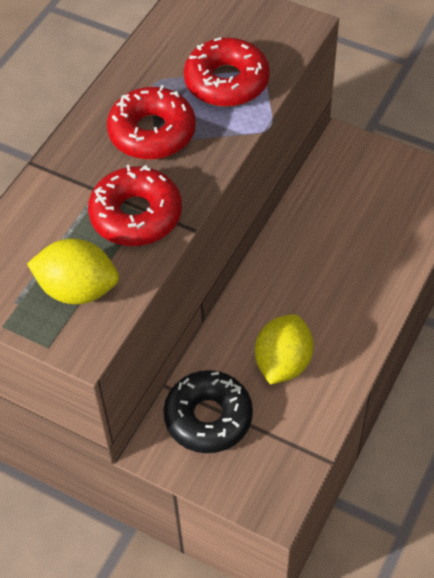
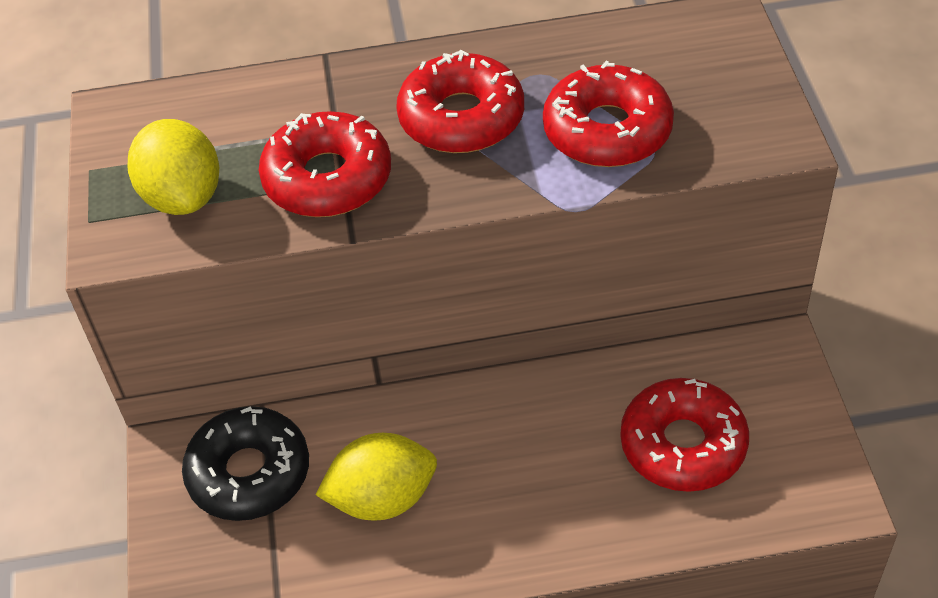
camera: 55 degrees right, 5 degrees down
(364, 216) = (683, 445): none -> red donut

